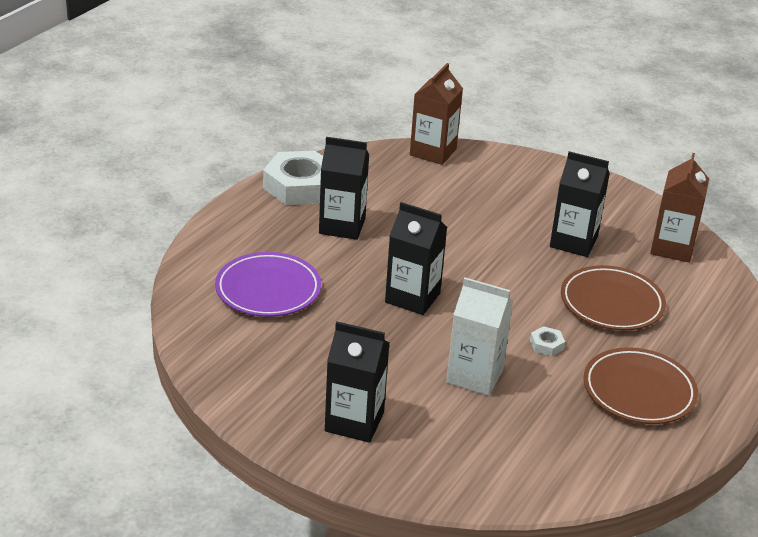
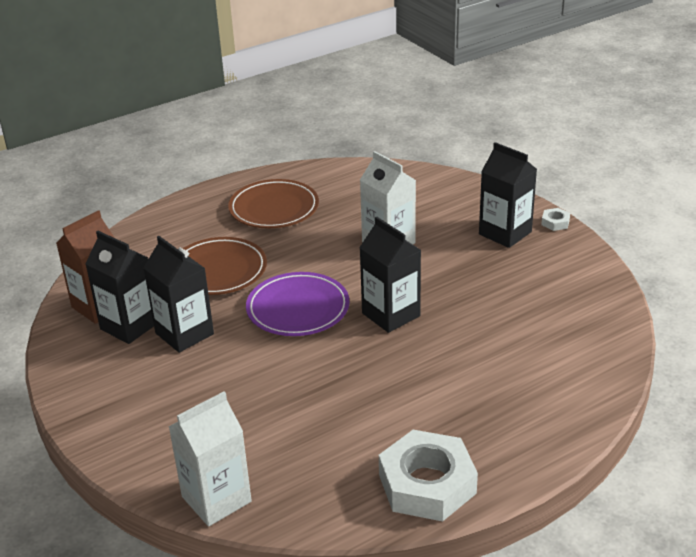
camera: 150 degrees left, 0 degrees up
(268, 289) = (527, 354): purple plate -> purple plate (298, 309)
(342, 226) = (409, 411): black carton -> black carton (129, 326)
(433, 152) = (216, 499): brown carton -> white carton
(546, 345) = (309, 252): white nut -> white nut (555, 222)

